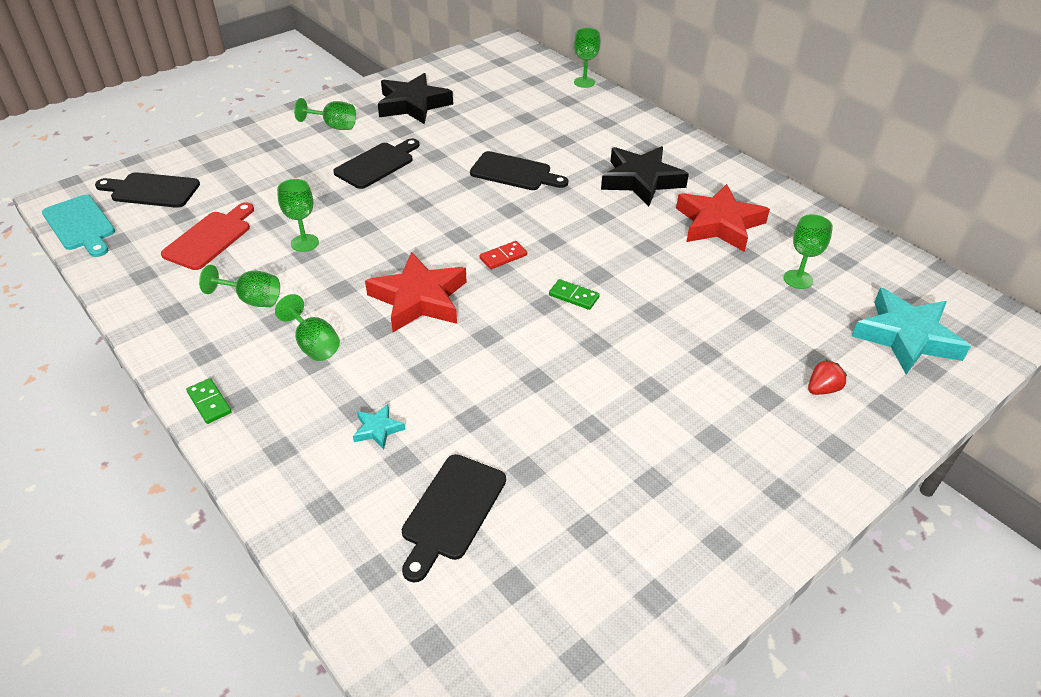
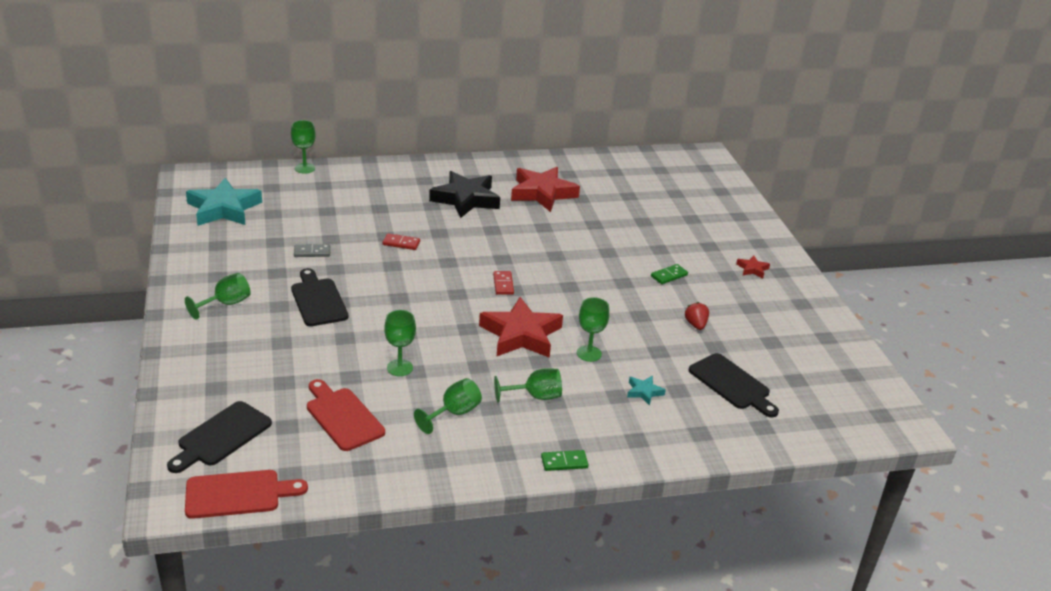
camera: 65 degrees left, 10 degrees down
(80, 225) = (238, 494): turquoise cutting board -> red cutting board
(413, 105) = (239, 254): black star -> none
(450, 135) = (312, 252): none -> grey domino
(514, 173) = (401, 243): black cutting board -> red domino
(573, 296) = (571, 273): green domino -> green domino (669, 276)
(756, 459) = (752, 269): none -> red star
(798, 279) = (619, 193): green goblet -> green goblet (589, 353)
(822, 389) = (714, 227): red strawberry -> red strawberry (695, 325)
(906, 337) = (692, 185): turquoise star -> turquoise star (224, 209)

